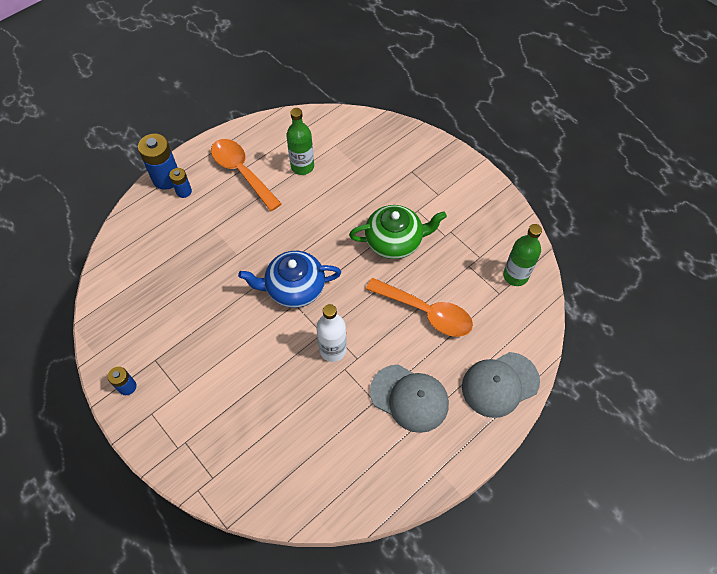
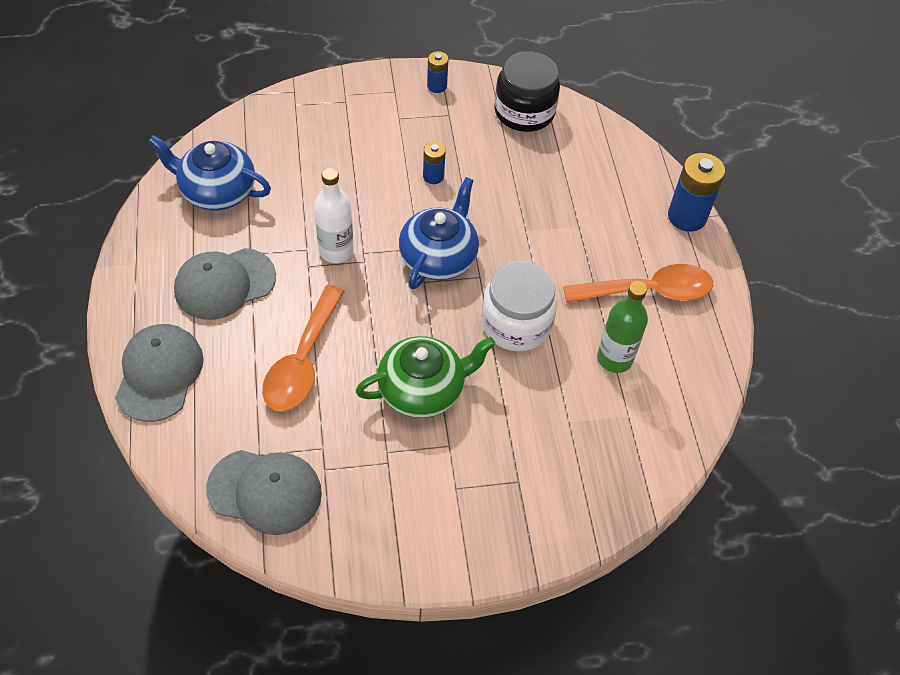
camera: 120 degrees right, 5 degrees down
(121, 313) = (524, 112): none -> black jar
(184, 191) = (654, 224): blue battery -> blue battery (433, 176)
(314, 222) = (516, 324): none -> white jar
(338, 466) = (217, 191): none -> blue teapot
(394, 241) = (422, 390): green teapot -> green teapot turned 135 degrees counterclockwise
(426, 312) = (303, 361): orange spoon -> orange spoon turned 45 degrees counterclockwise
(515, 275) = (265, 491): green bottle -> grey cap

